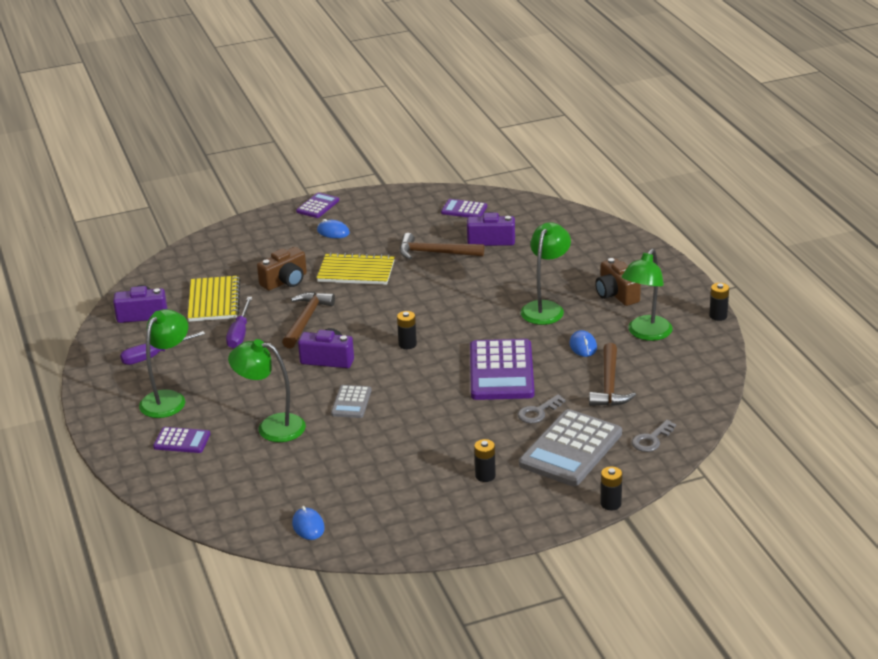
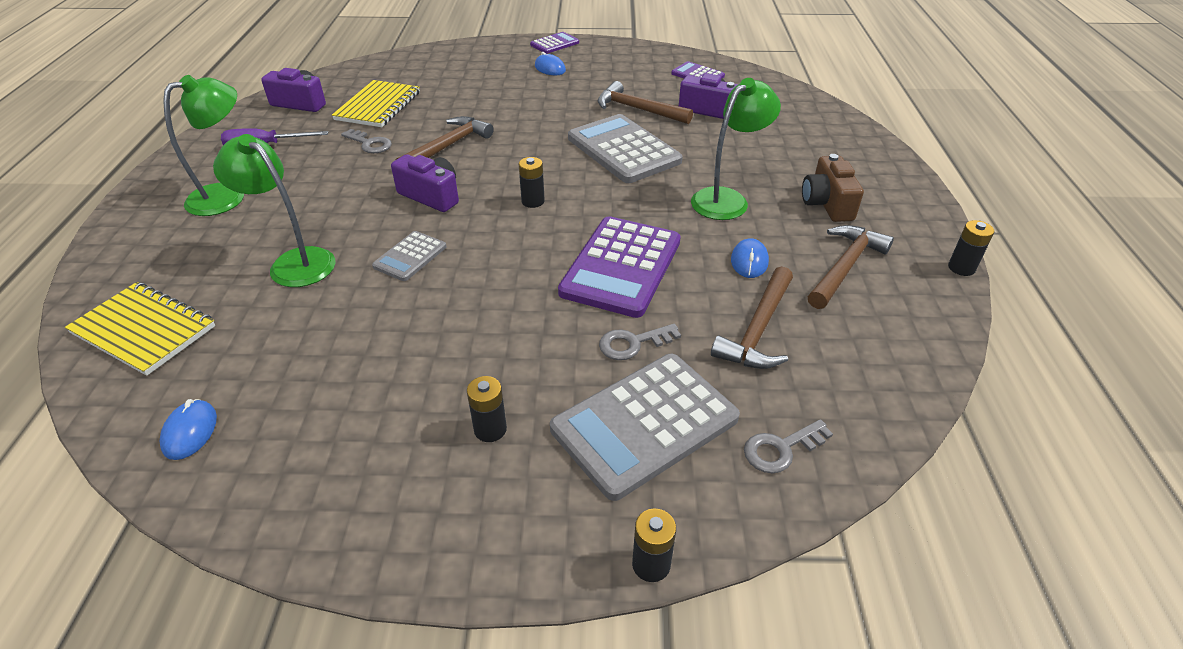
camera: 20 degrees right, 10 degrees up
(182, 441) = (185, 250): purple calculator -> none
(240, 333) = (370, 144): purple screwdriver -> grey key
(285, 281) = (463, 103): brown camera -> none
(356, 271) = (541, 109): yellow notebook -> yellow notebook (144, 330)
(447, 289) = (623, 150): none -> grey calculator
(646, 334) = (845, 267): green lamp -> brown hammer

